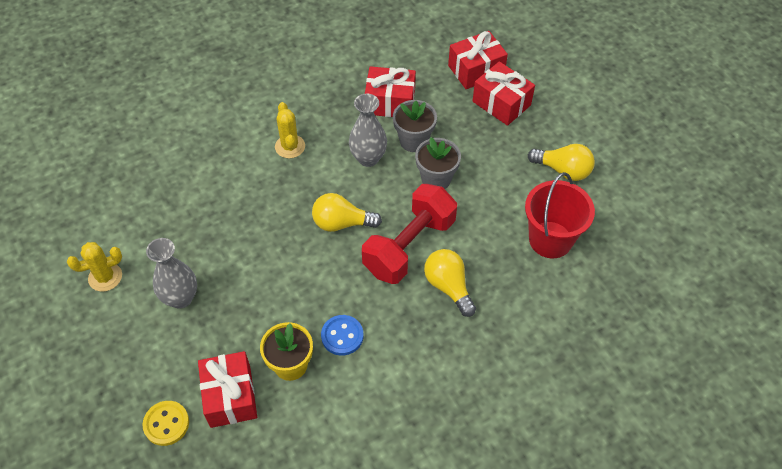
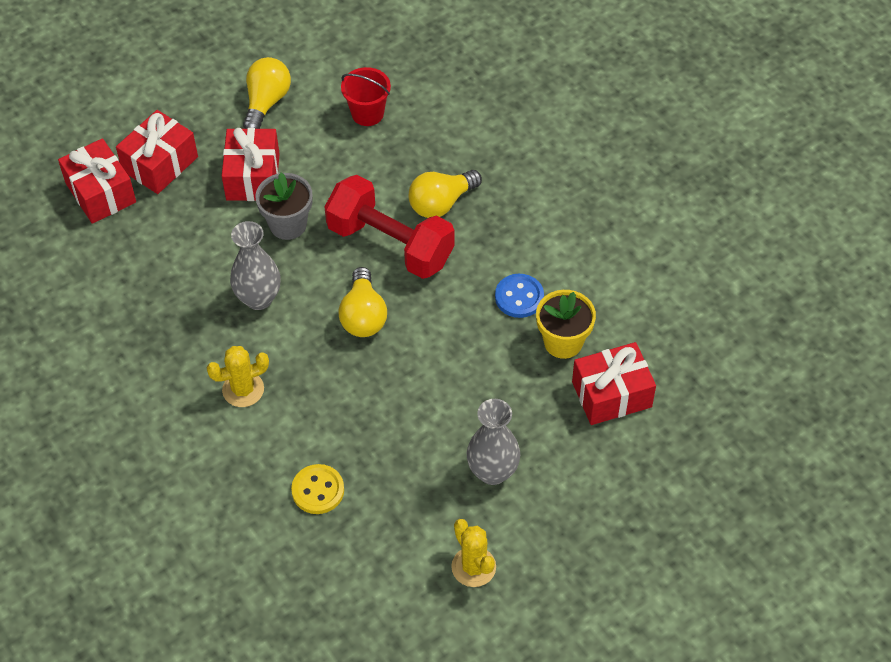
camera: 95 degrees left, 0 degrees up
(166, 424) = (655, 451): yellow button -> yellow button (318, 490)
(390, 102) = (160, 283): red gift -> red gift (253, 177)
(413, 141) = (227, 252): grey flower pot -> none
(550, 239) = (367, 113): red bucket -> red bucket, size x0.65

